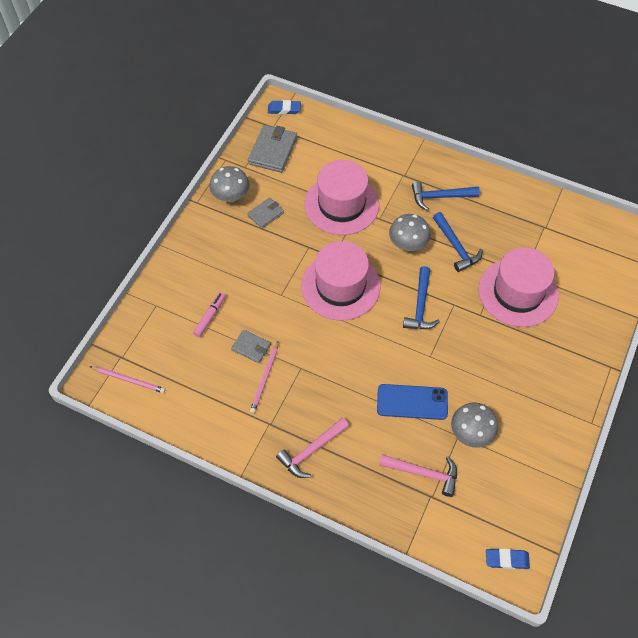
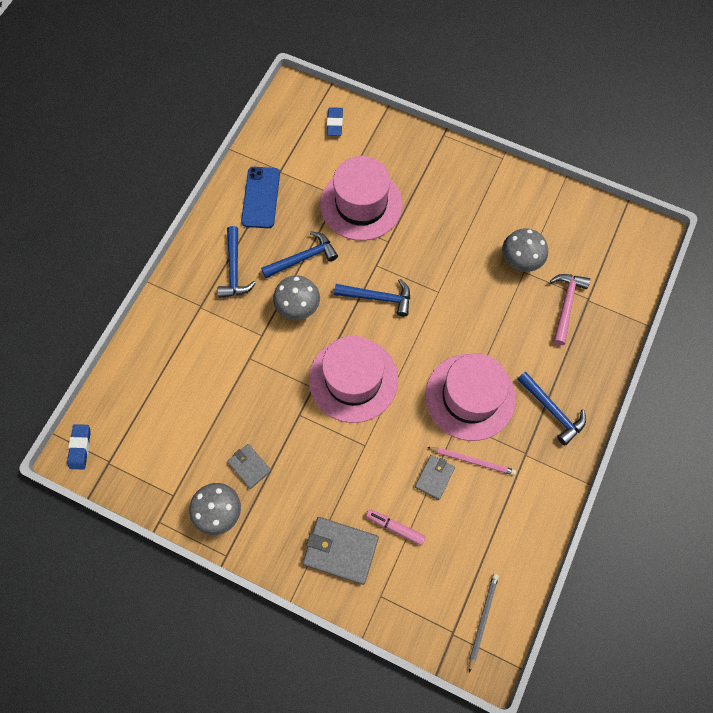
camera: 90 degrees left, 10 degrees up
(129, 380) = (482, 620): pink pencil -> grey pencil
(273, 151) = (149, 460): grey wallet -> grey wallet (340, 550)
(311, 451) = (552, 410): pink hammer -> blue hammer
(341, 204) = (239, 377): pink hat -> pink hat (470, 397)
(412, 402) = (491, 311): blue phone -> blue phone (261, 197)
(507, 559) = (640, 240): blue eraser -> blue eraser (335, 123)

